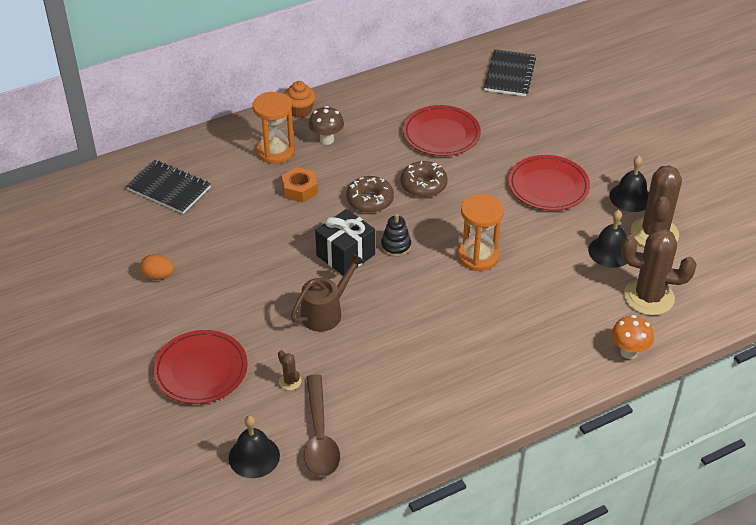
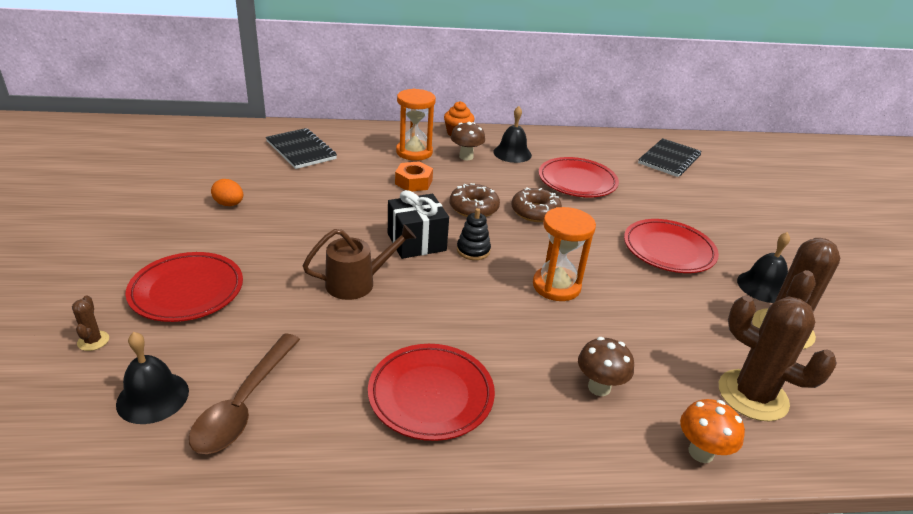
camera: 20 degrees right, 10 degrees down
(290, 381) = (264, 333): brown cactus -> brown cactus (93, 341)
(439, 380) = (431, 395): none -> red plate
(547, 331) = (599, 387): none -> brown mushroom
(610, 251) = (718, 330): black bell -> black bell (512, 153)

